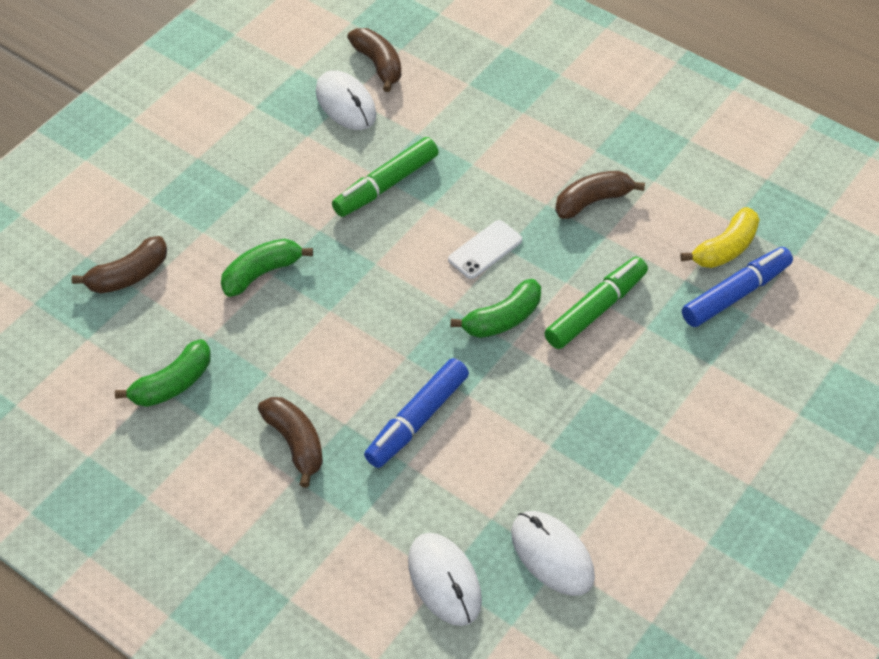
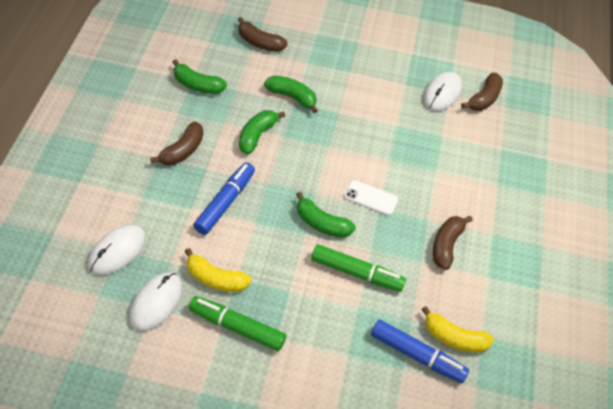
camera: 60 degrees right, 0 degrees up
(313, 340) = (257, 136): none -> green banana
(386, 185) = (391, 133): green marker -> green marker (237, 327)
(417, 419) = (225, 203): blue marker -> blue marker turned 105 degrees clockwise
(541, 471) = (215, 279): none -> yellow banana
(592, 201) = (446, 245): brown banana -> brown banana turned 105 degrees counterclockwise

